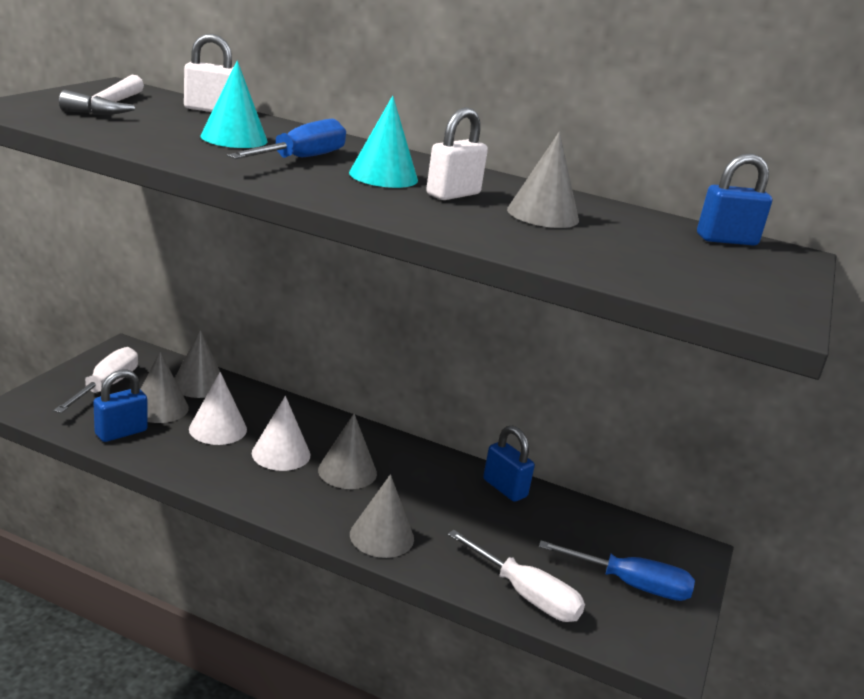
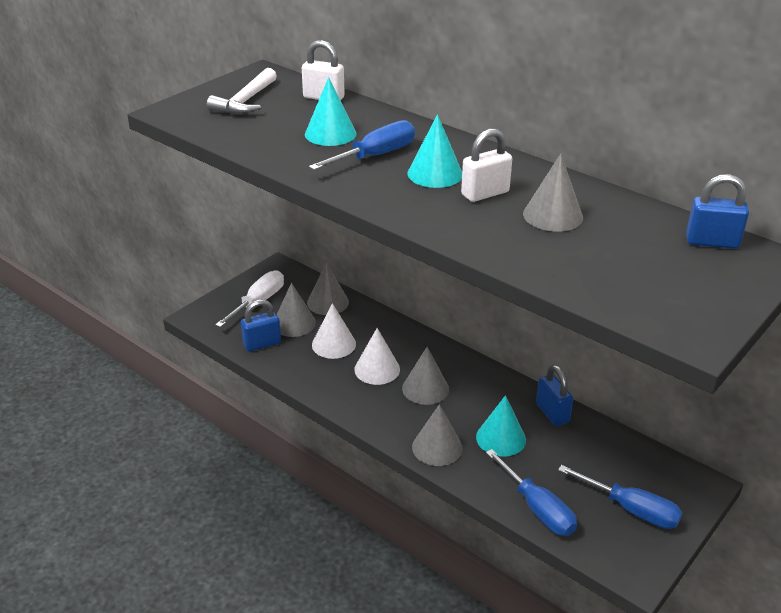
camera: 20 degrees right, 10 degrees up
(455, 520) = (501, 438): none -> turquoise cone
(525, 595) = (537, 508): white screwdriver -> blue screwdriver

